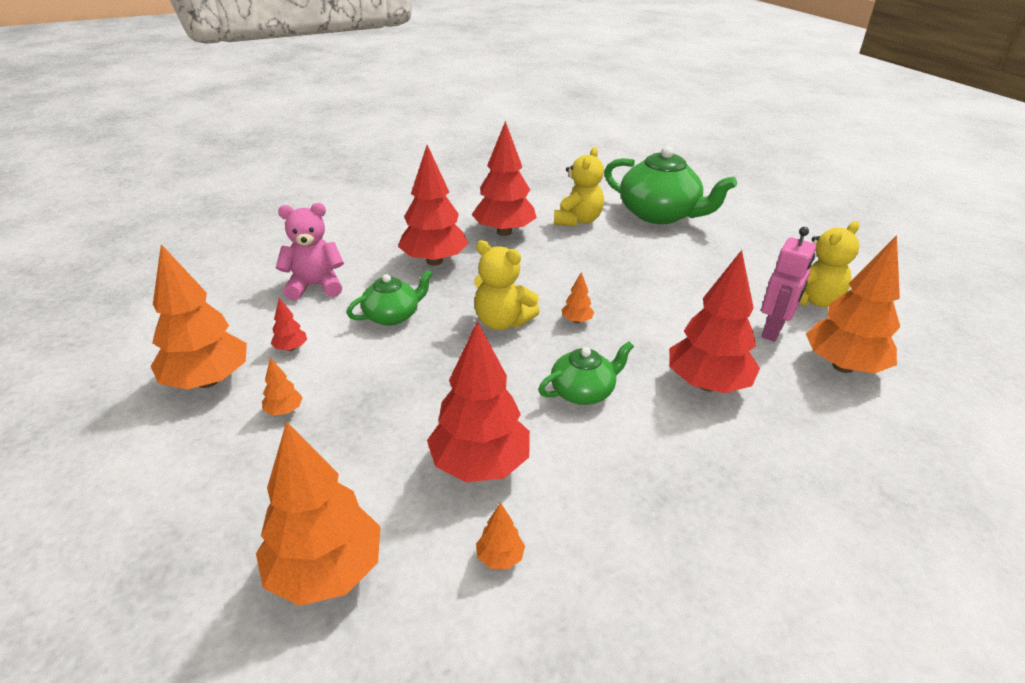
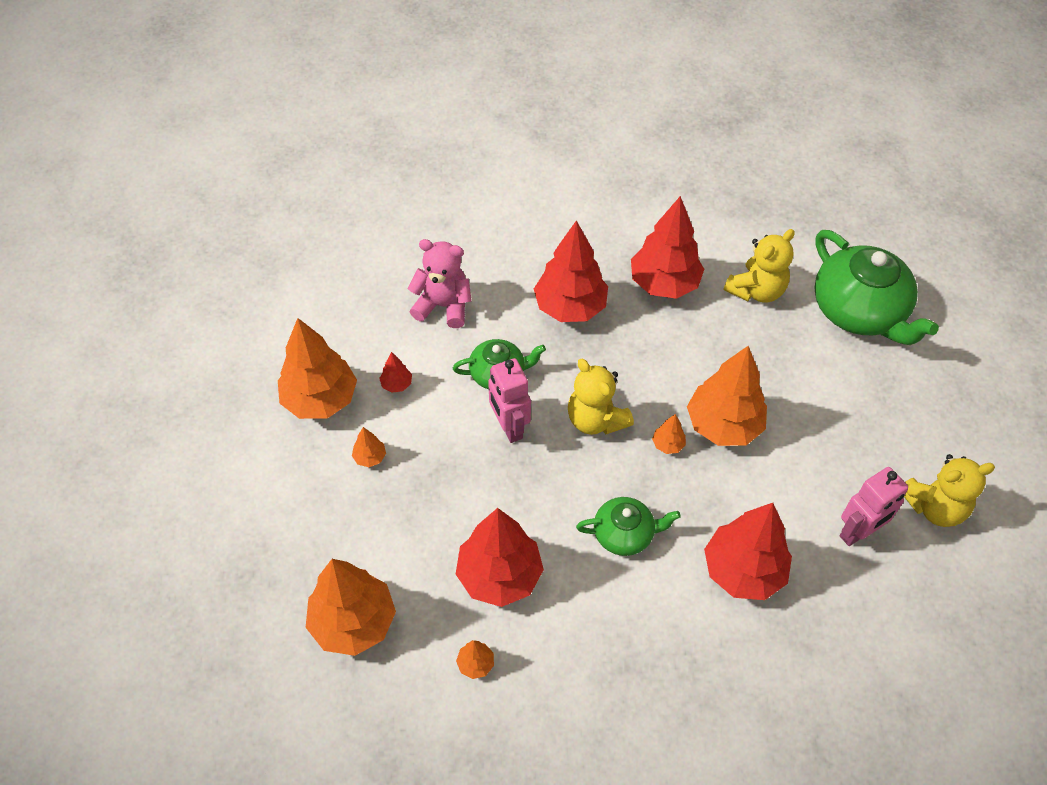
camera: 25 degrees right, 20 degrees up
(423, 348) = (509, 427): none -> pink robot
(842, 366) = (893, 603): orange tree -> orange tree (723, 425)

